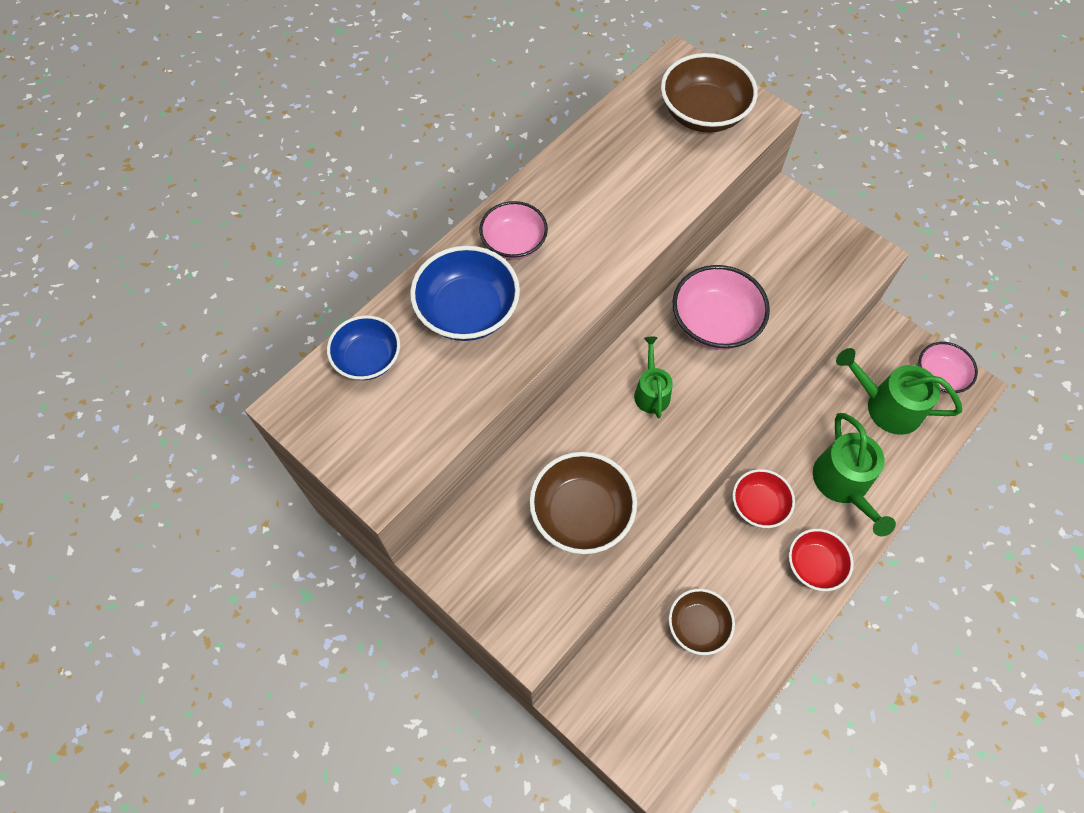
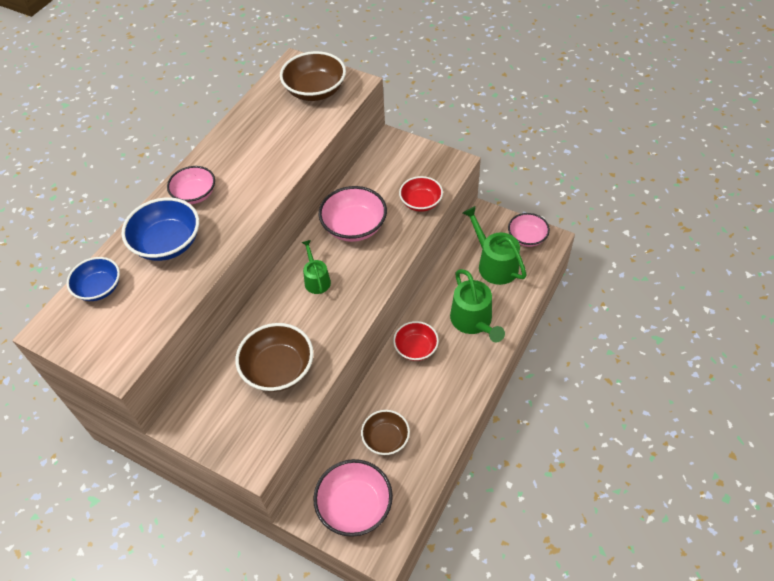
camera: 10 degrees left, 10 degrees down
(642, 710) = (355, 506): none -> pink bowl
(814, 565) = (462, 379): red bowl -> red bowl (421, 202)
(887, 406) = (494, 264): green watering can -> green watering can turned 45 degrees clockwise

